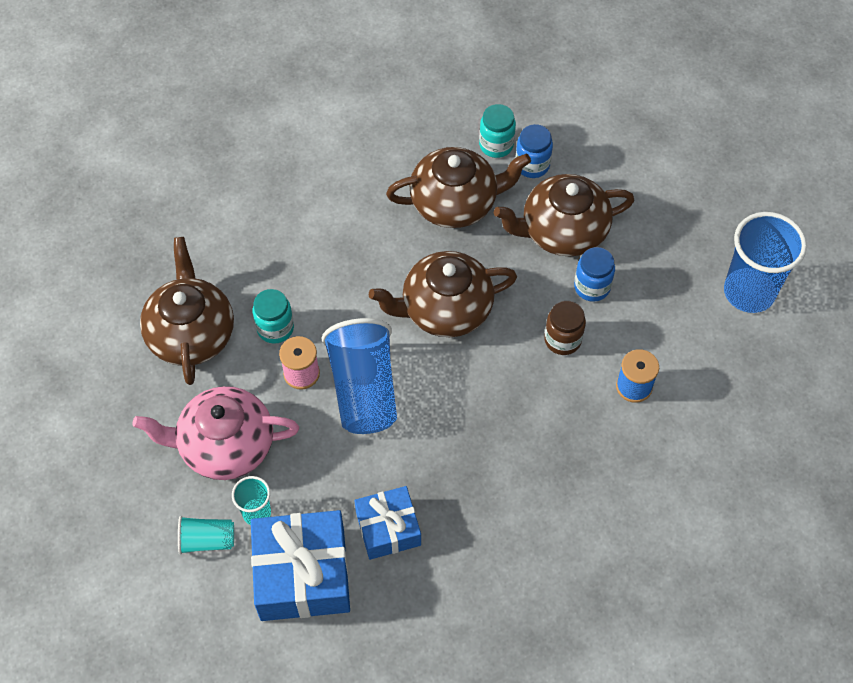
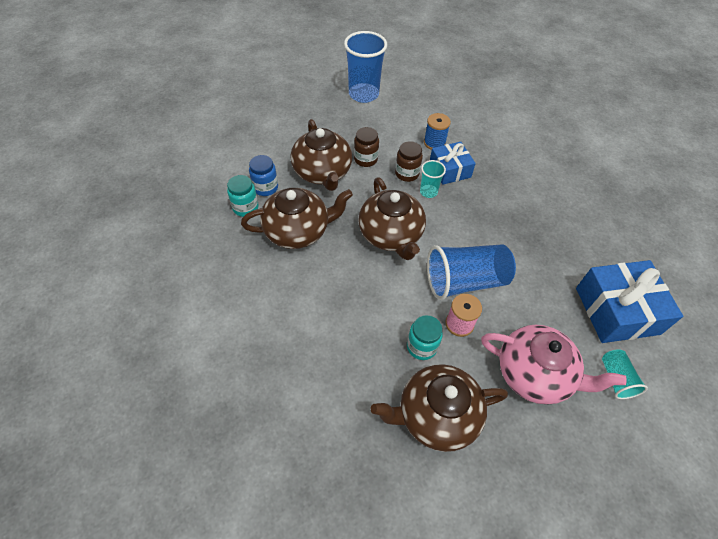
camera: 95 degrees left, 5 degrees down
(225, 446) = (534, 374): pink teapot -> pink teapot turned 60 degrees counterclockwise
(257, 513) = (582, 345): turquoise cup -> turquoise cup (428, 192)
(388, 528) = (565, 262): blue gift -> blue gift (450, 170)
(455, 203) = (298, 231): brown teapot -> brown teapot turned 90 degrees clockwise
(592, 287) = (365, 159): blue jar -> brown jar

